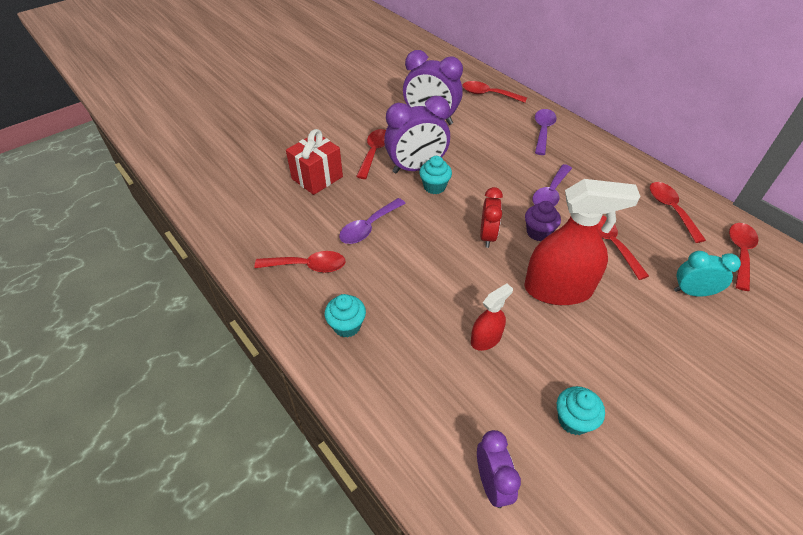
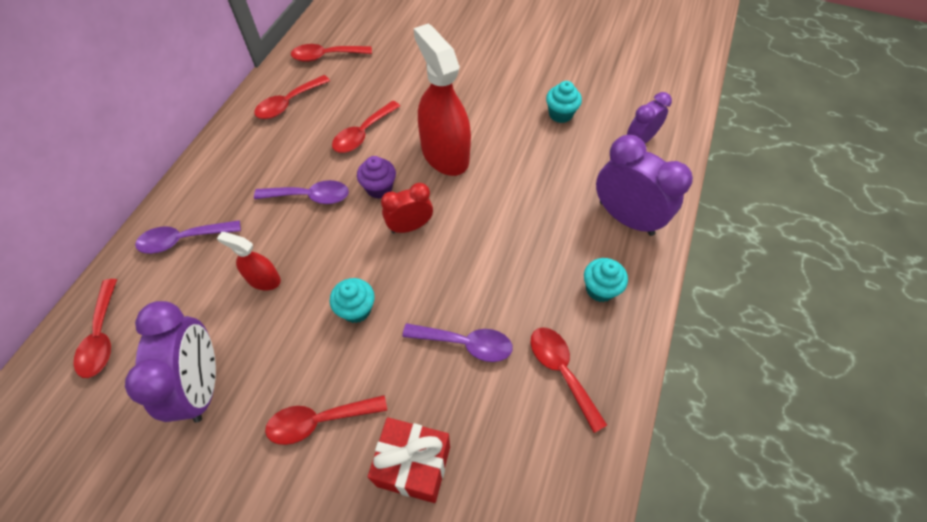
camera: 120 degrees left, 10 degrees up
(416, 168) = (329, 347): purple clock -> purple clock (626, 218)
(486, 338) = (533, 183): red spray bottle -> red spray bottle (263, 279)
(692, 292) = (391, 76): turquoise clock -> none

